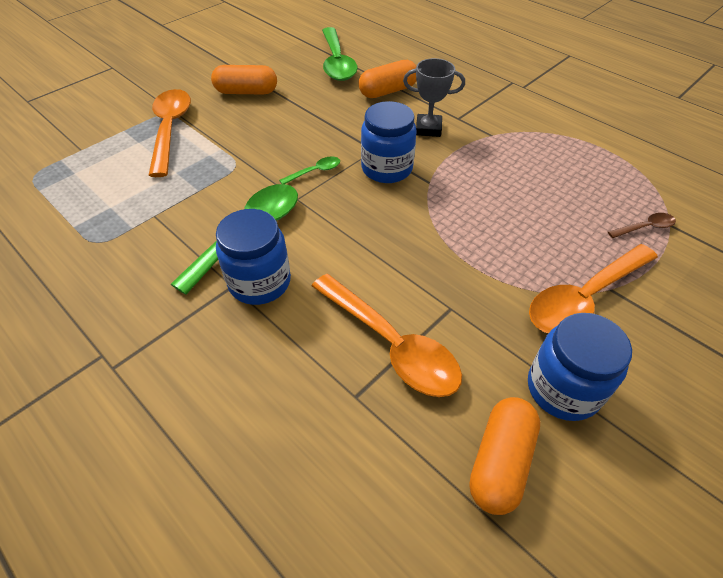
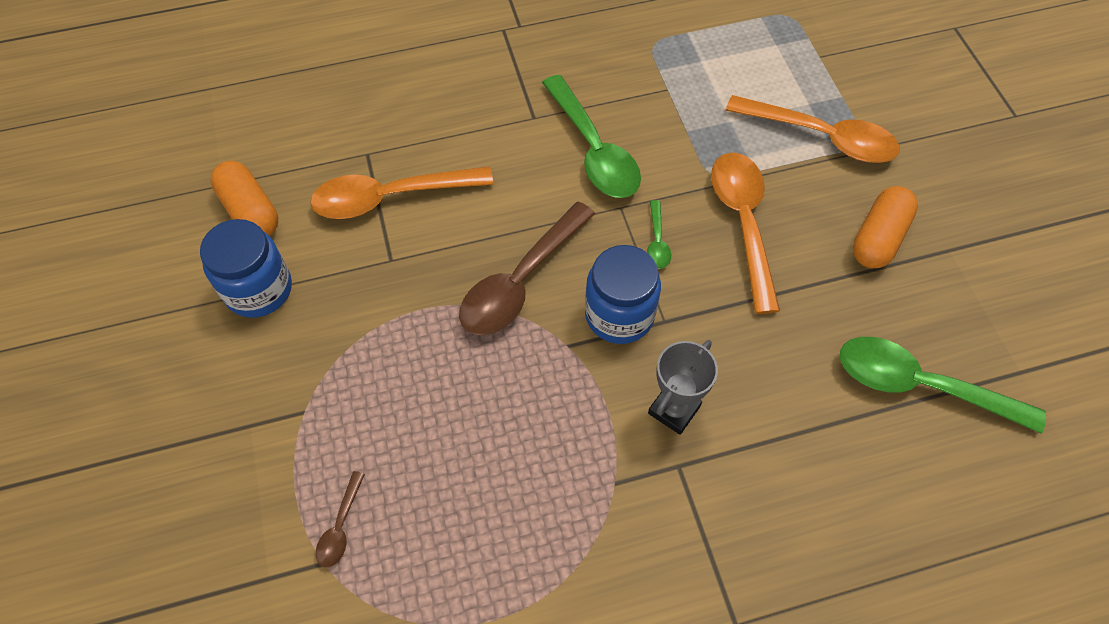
camera: 120 degrees right, 10 degrees up
(259, 282) = (524, 137): blue jar -> none
(388, 91) = (798, 412): orange capsule -> none
(403, 223) = (520, 282): none -> brown spoon
(584, 298) = (314, 377): orange spoon -> orange spoon (743, 223)

